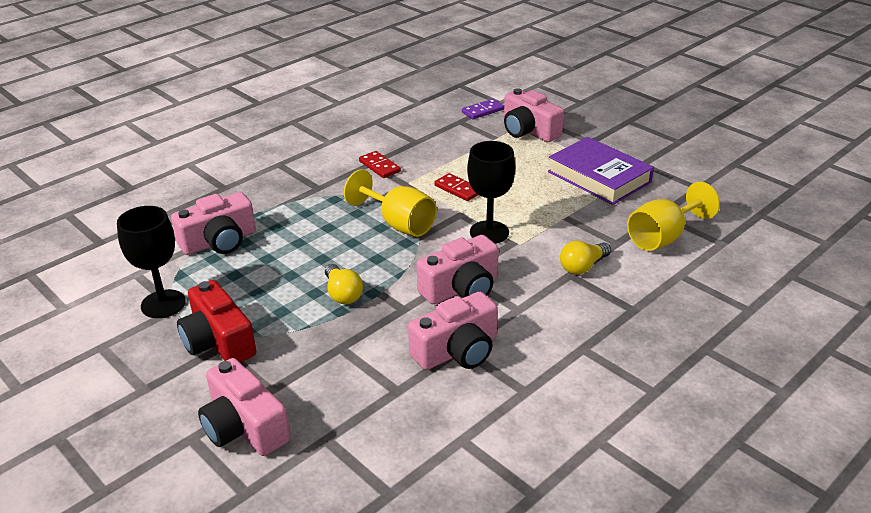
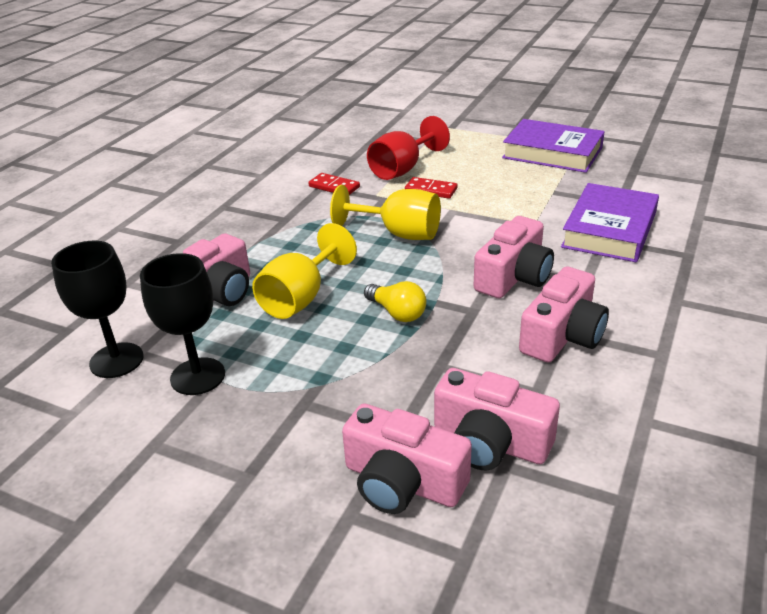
camera: 20 degrees left, 0 degrees up
(218, 341) = (296, 398): red camera -> none
(450, 163) = (402, 169): none -> red goblet
(483, 111) = (395, 120): purple domino -> none
(489, 232) = (495, 221): black goblet -> black goblet (116, 360)
(528, 131) = (453, 128): pink camera -> pink camera (490, 442)
(583, 267) = (609, 230): yellow light bulb -> purple book
(663, 237) = (654, 189): yellow goblet -> yellow goblet (301, 298)

